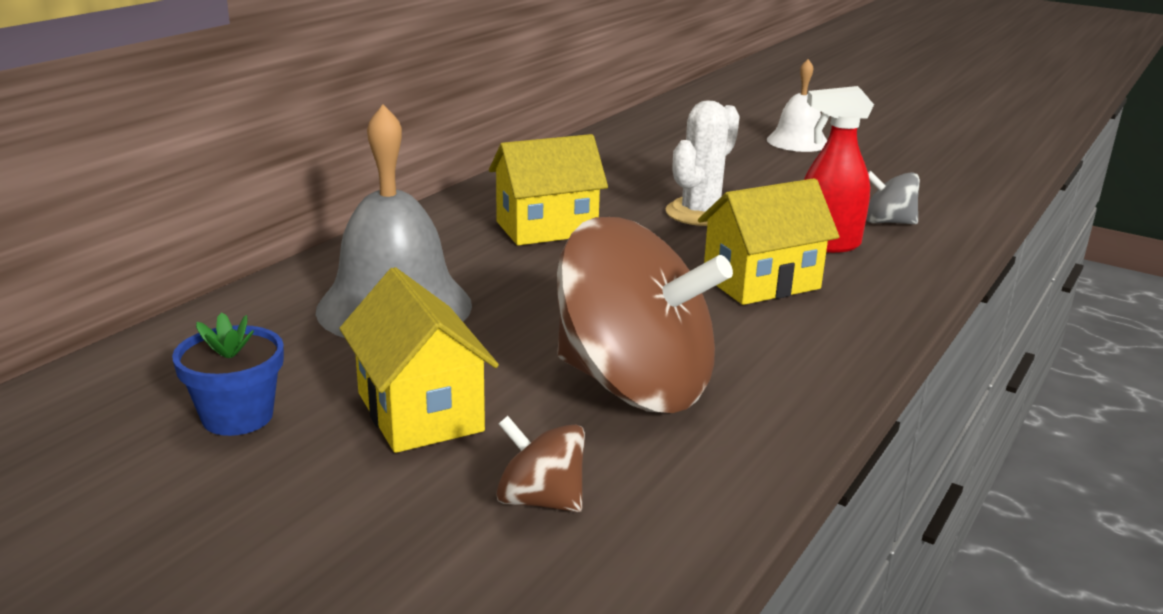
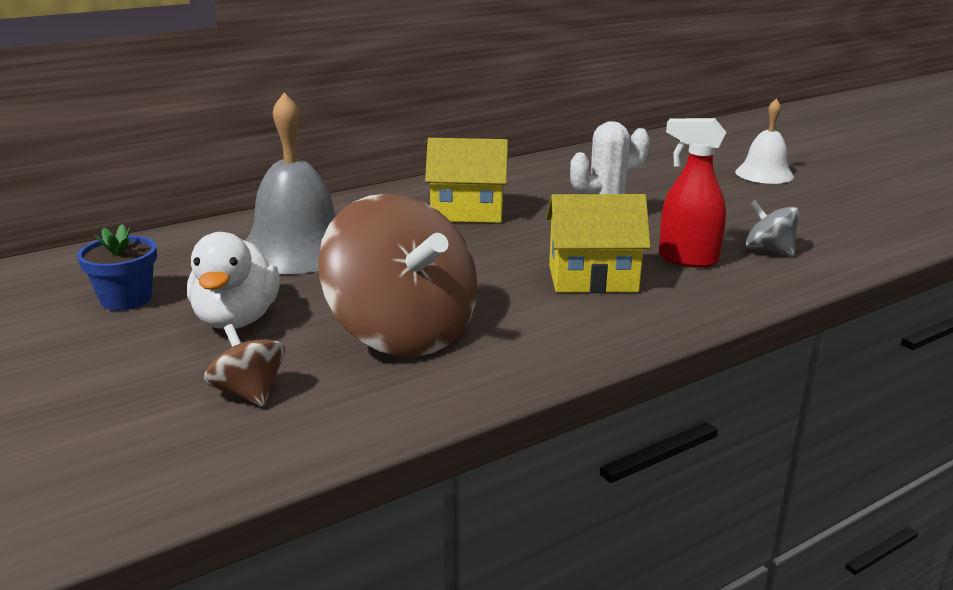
camera: 25 degrees right, 0 degrees up
(419, 412) = (236, 320): yellow house -> white duck

